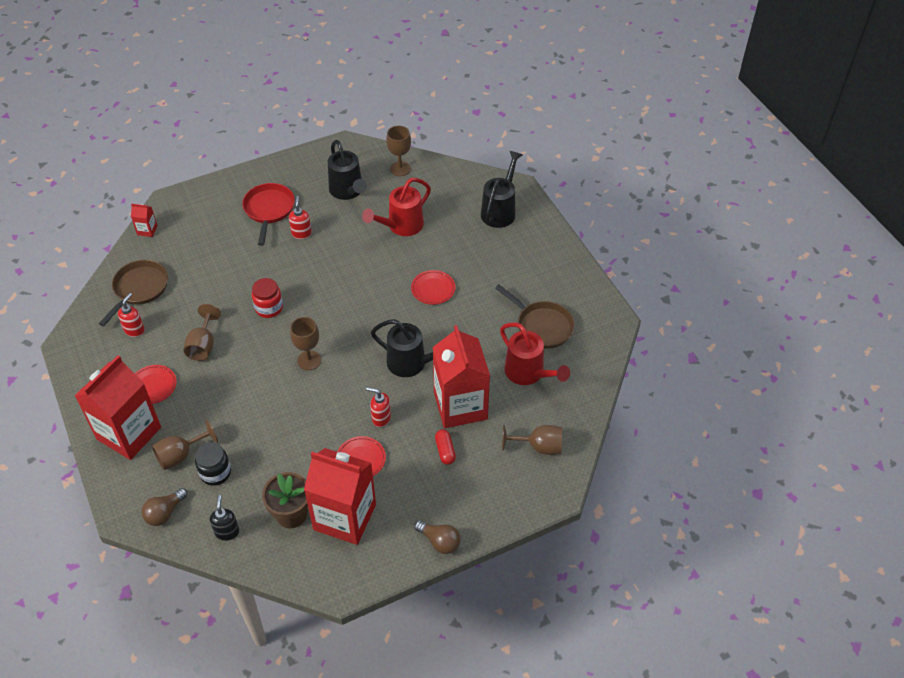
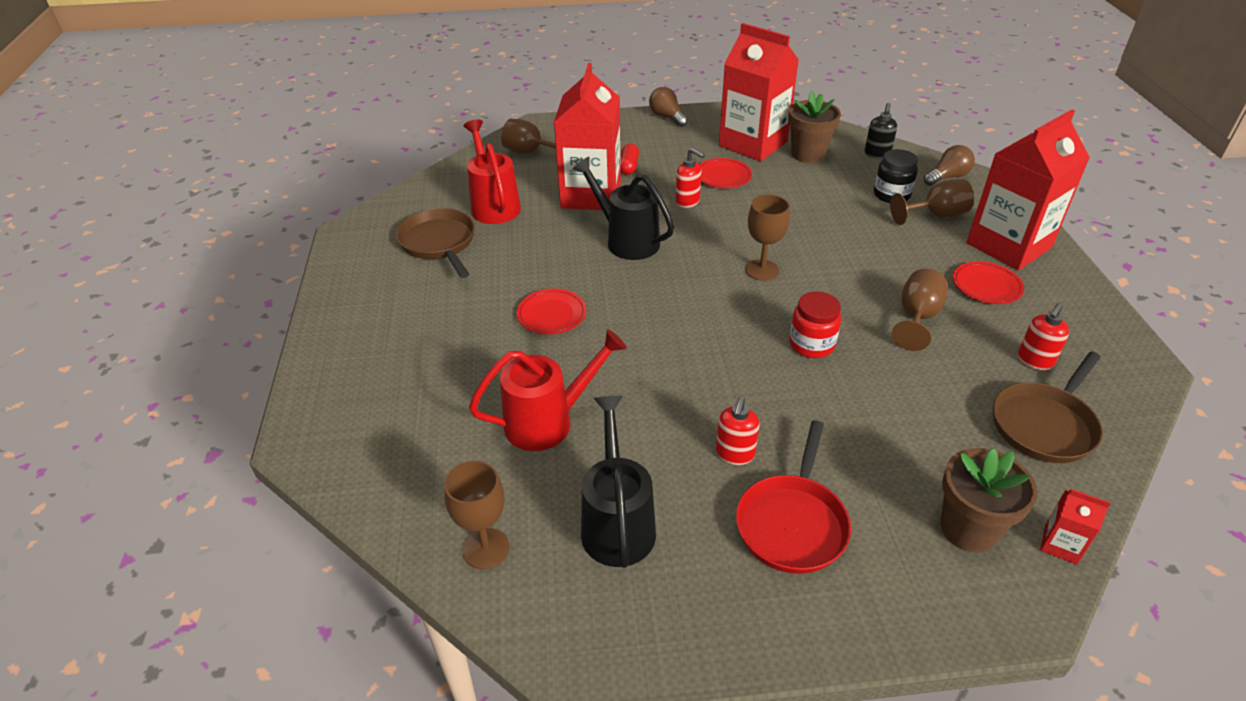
camera: 160 degrees left, 10 degrees down
(188, 227) = (968, 529): none -> brown flower pot
(500, 210) = (364, 406): black watering can -> none

